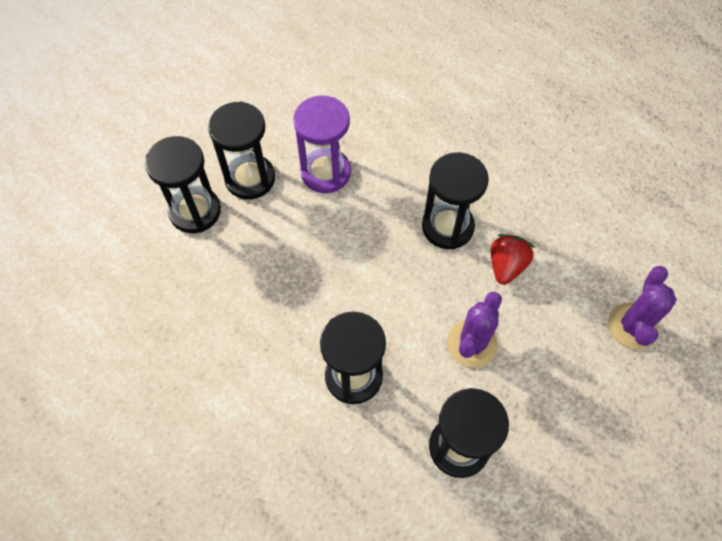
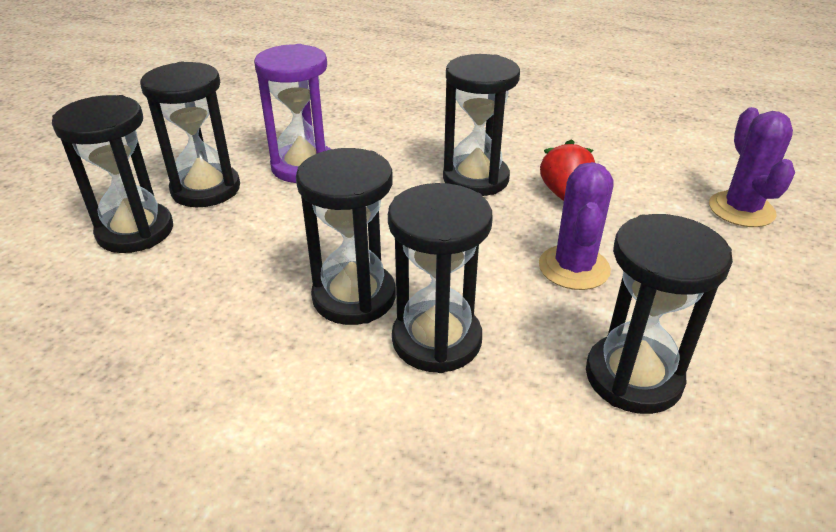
camera: 20 degrees left, 25 degrees down
(316, 322) = (354, 297): none -> black hourglass

